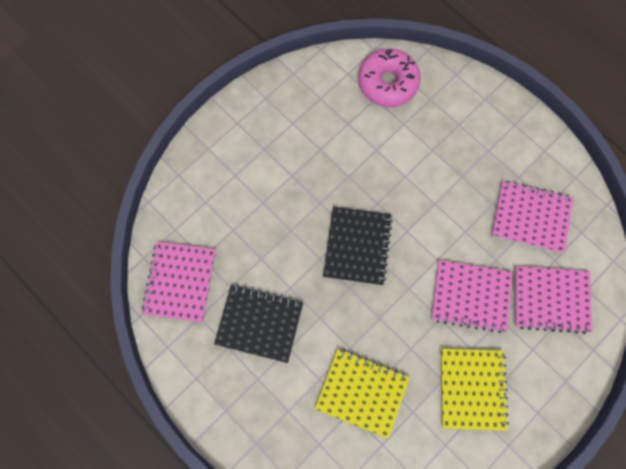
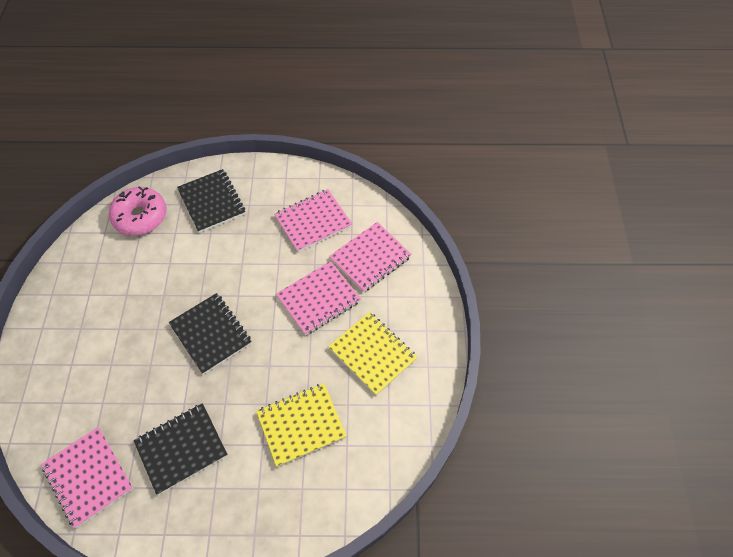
camera: 45 degrees left, 15 degrees down
(458, 119) = (211, 202): none -> black notebook

